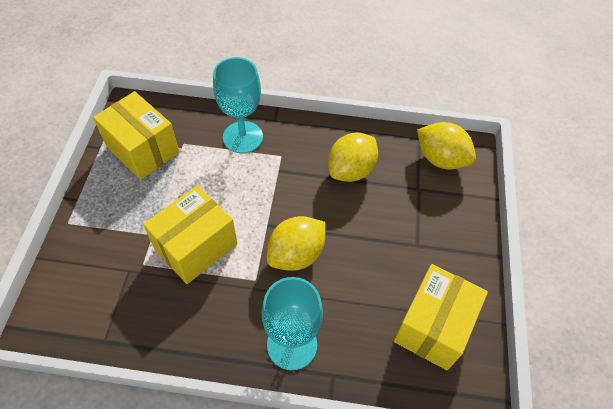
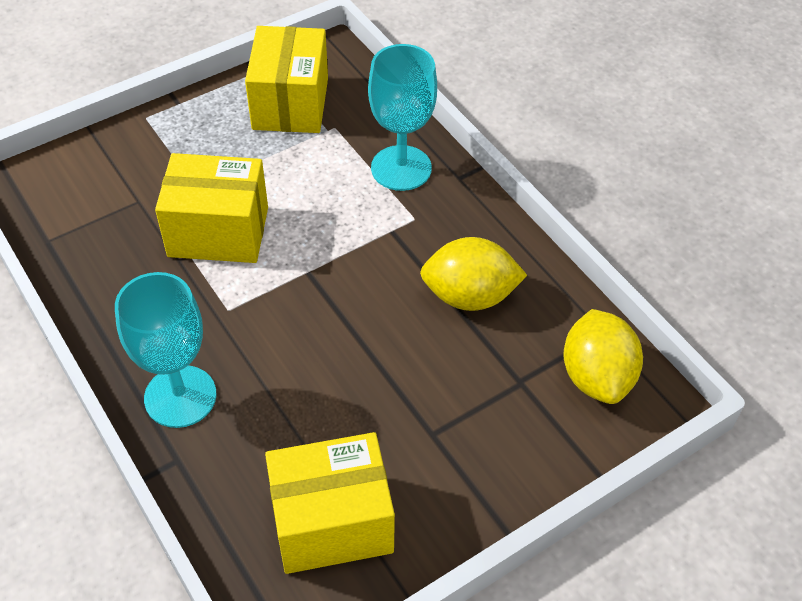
camera: 50 degrees right, 5 degrees down
(296, 254) = (296, 323): yellow lemon -> none

